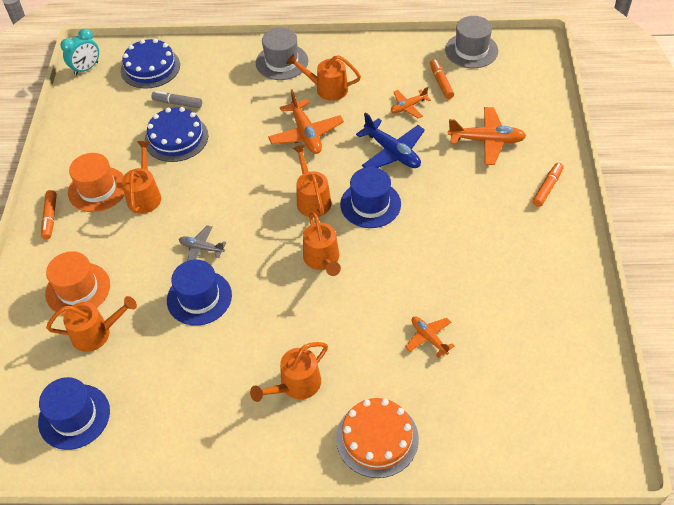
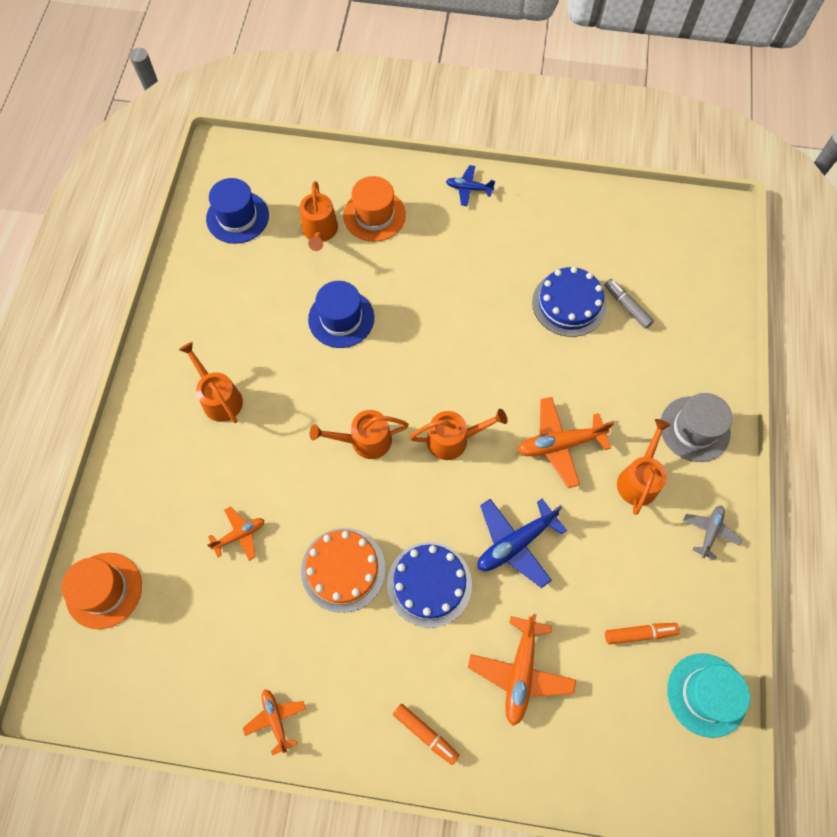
camera: 95 degrees right, 15 degrees up
(50, 218) = (469, 189): orange marker -> blue plane
(86, 68) = (694, 213): turquoise clock -> none
(97, 189) = (501, 228): orange hat -> orange hat (104, 590)
(145, 195) = (486, 272): orange watering can -> none
(150, 67) = (692, 278): blue cake -> blue cake (429, 584)
(177, 103) = (626, 306): grey marker -> grey marker turned 60 degrees counterclockwise
(201, 248) = (403, 323): grey plane -> grey plane (710, 532)
(370, 204) = (435, 503): blue hat -> none
(377, 438) = (143, 464): orange cake -> orange cake (343, 569)
(408, 107) = (595, 579): orange plane -> orange plane (276, 719)
(471, 50) = (706, 694): grey hat -> turquoise hat

